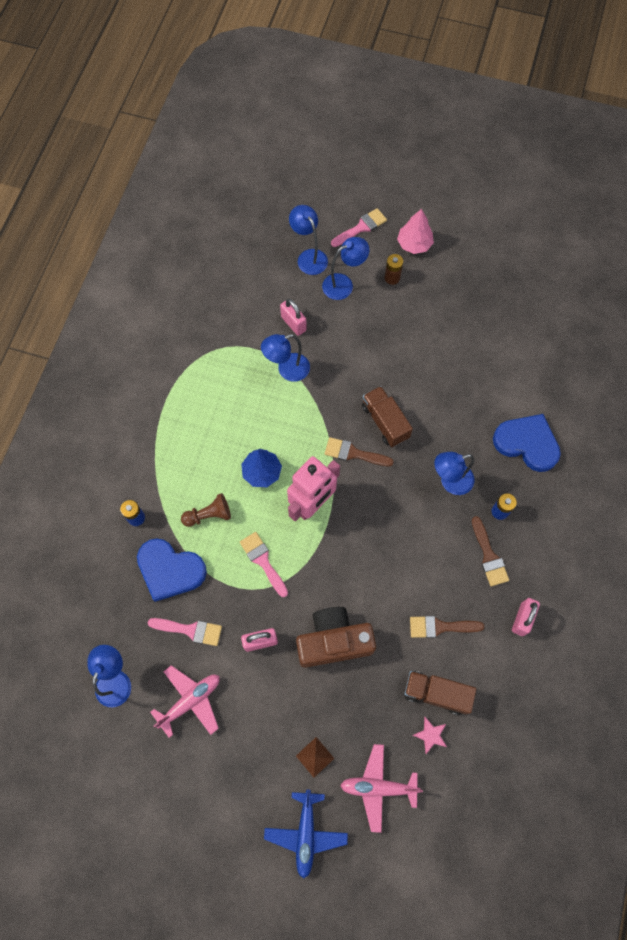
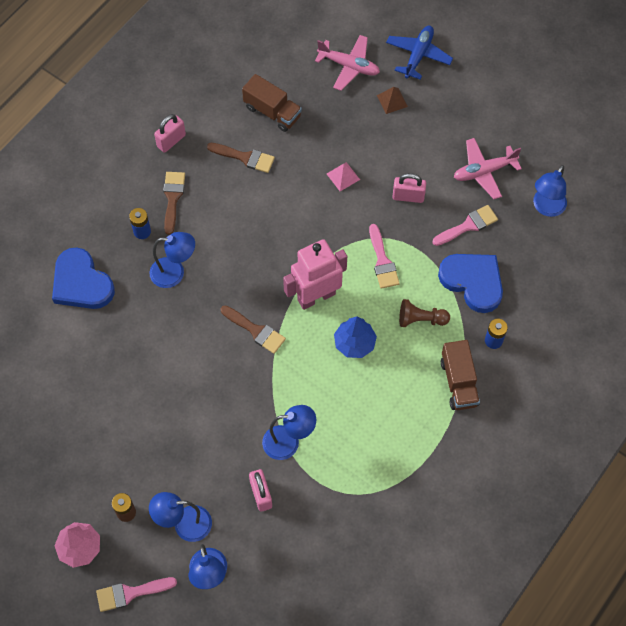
camera: 160 degrees left, 5 degrees down
(190, 630) = (468, 225): pink brush -> pink brush turned 120 degrees clockwise
(334, 641) = (343, 176): brown camera -> pink pyramid
(385, 422) = (210, 351): brown truck -> brown truck (458, 382)
(430, 735) = (291, 86): pink star -> none

